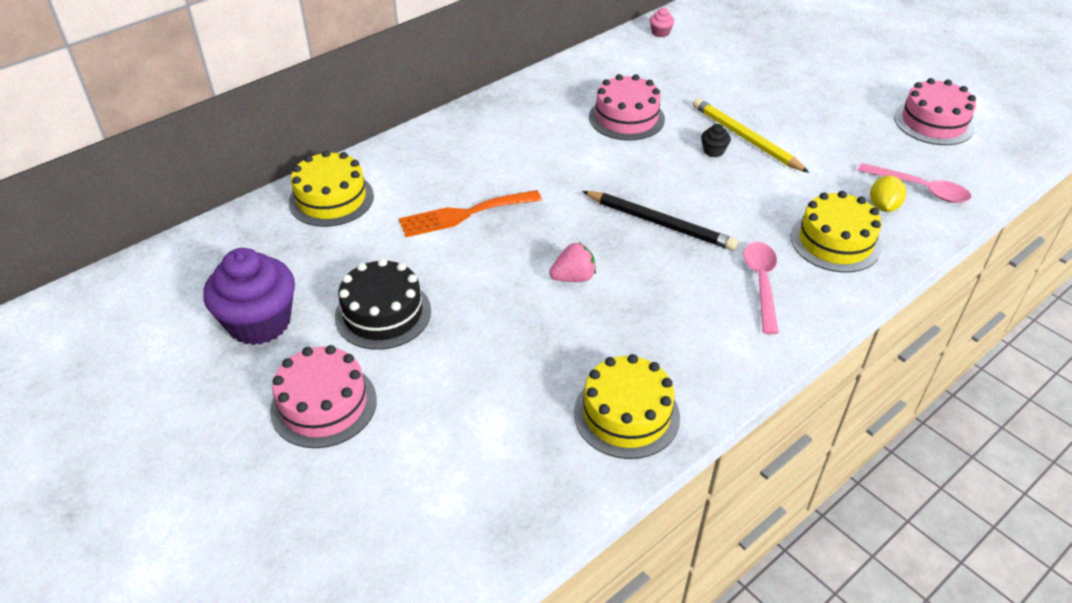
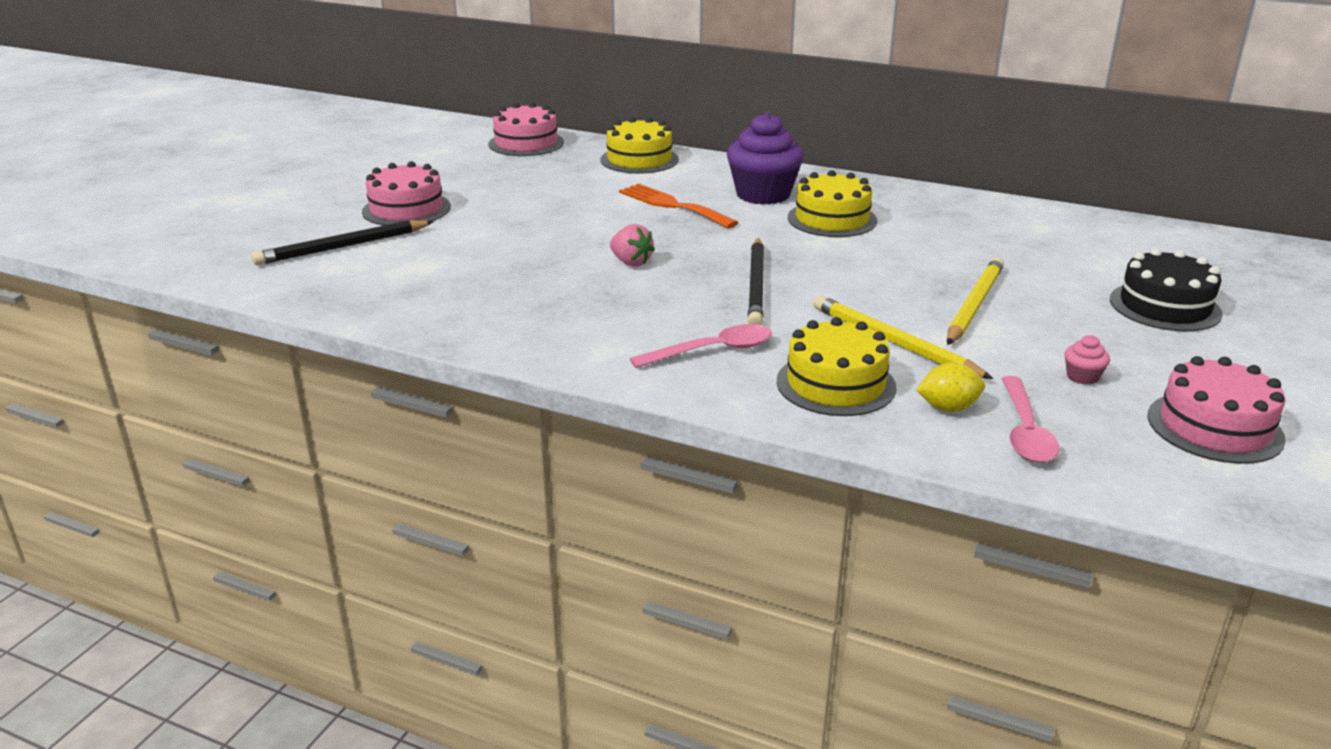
camera: 65 degrees right, 15 degrees down
(259, 322) = (476, 172): purple cupcake -> purple cupcake (763, 194)
(383, 313) = (518, 205): black cake -> black cake (1165, 306)
(395, 482) = (343, 247): none -> black pencil
(626, 118) = (919, 240): pink cake -> pink cake (526, 143)
(626, 415) = (467, 315): yellow cake -> yellow cake (832, 219)
(660, 33) = (1122, 228): pink cupcake -> pink cupcake (1082, 377)
(713, 151) = (922, 292): black cupcake -> none
(785, 193) = (894, 342): none -> yellow pencil

